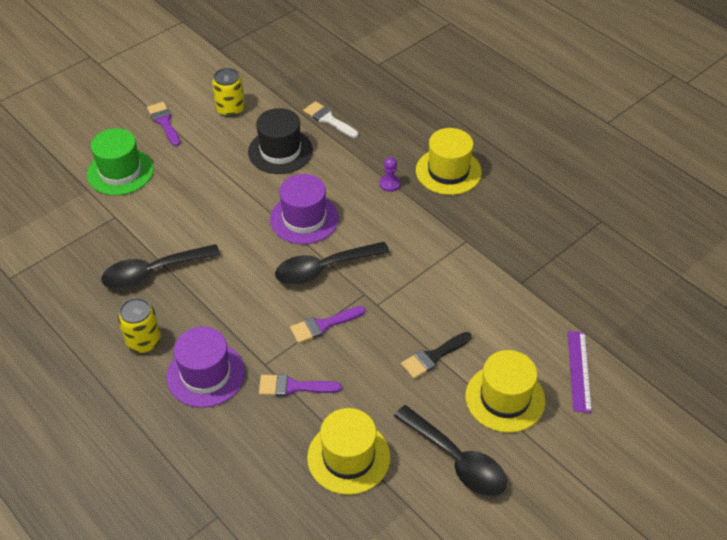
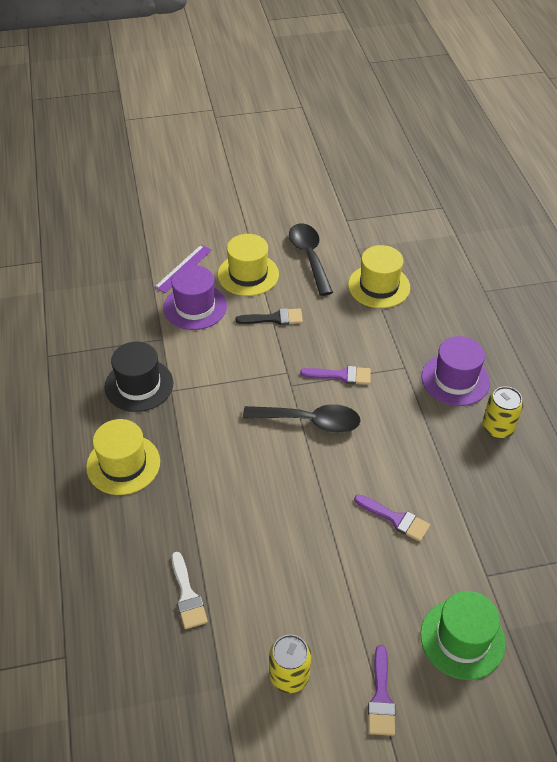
camera: 150 degrees left, 0 degrees up
(153, 272) = (467, 490): black spoon -> none
(280, 151) = (269, 576): black hat -> black hat (139, 385)
(293, 387) = (391, 342): purple brush -> purple brush (395, 519)
(304, 218) = (296, 479): purple hat -> purple hat (195, 307)
(389, 184) = (189, 478): purple pawn -> none

